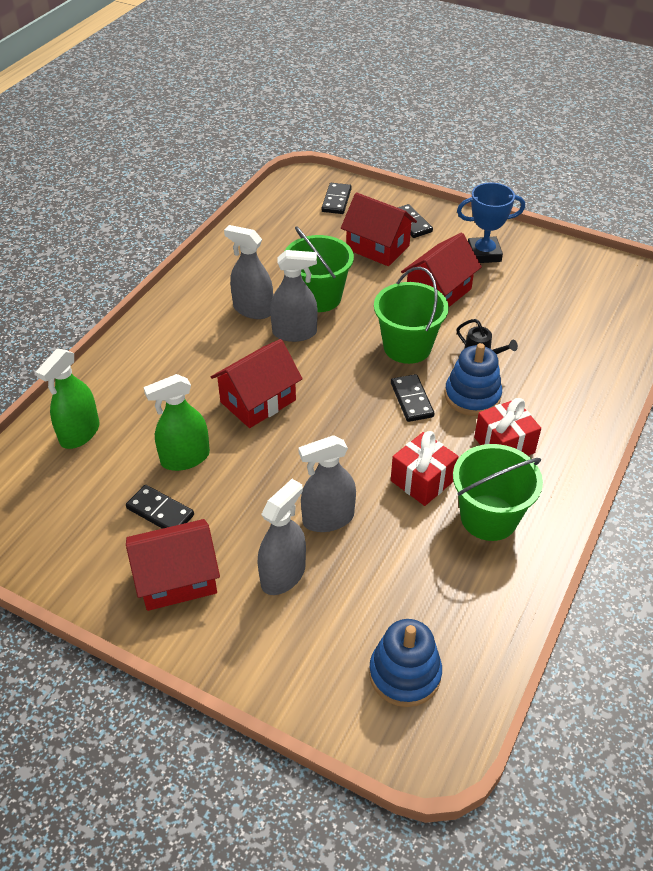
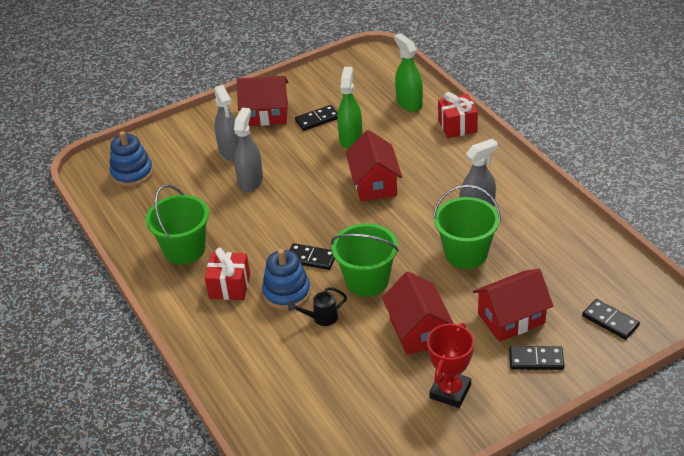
camera: 125 degrees right, 5 degrees down
(177, 579) = (266, 114): red house -> red house turned 75 degrees clockwise
(294, 333) = (432, 225): grey spray bottle -> none
(422, 481) = (239, 232): red gift -> red gift (457, 126)
(484, 254) = (450, 391): blue trophy -> red trophy

